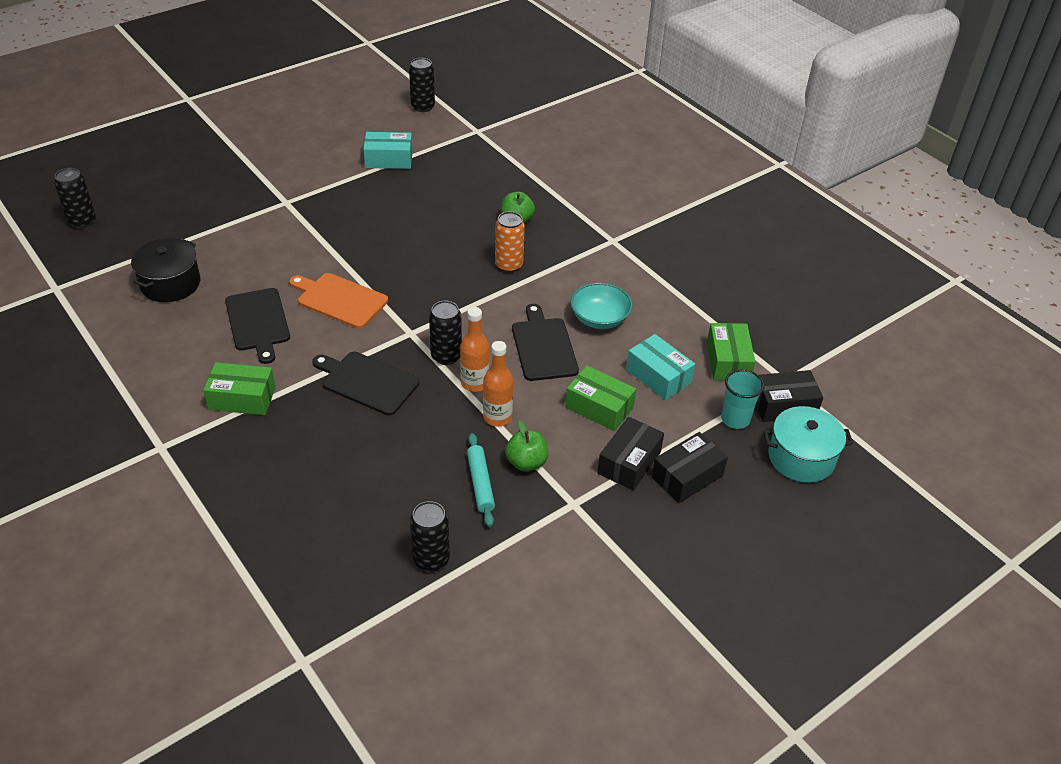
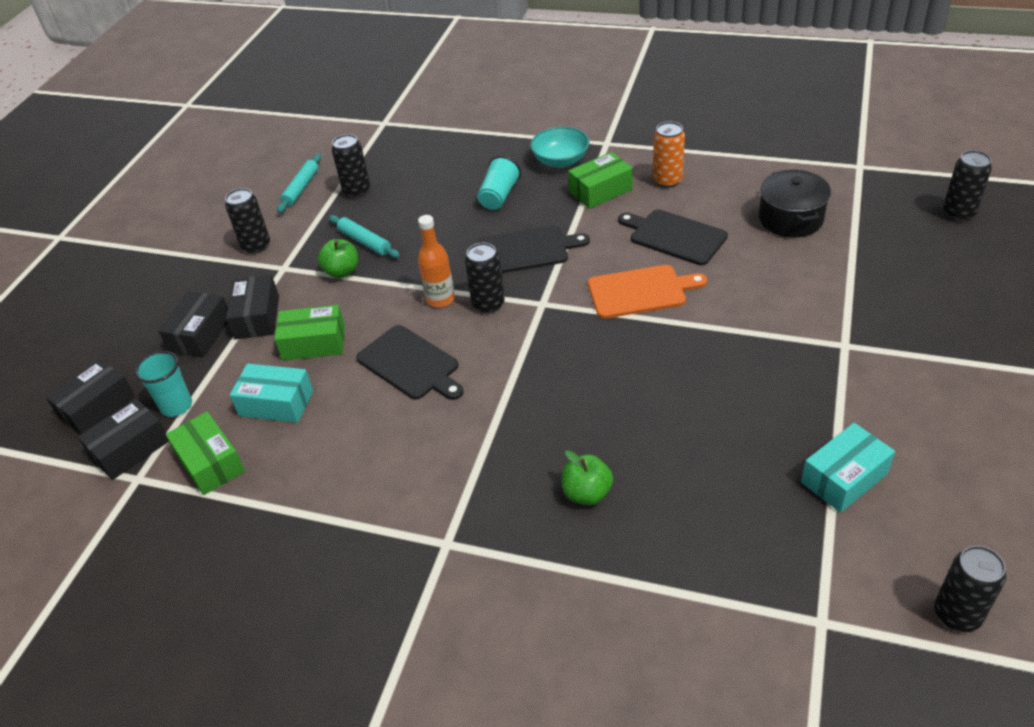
camera: 150 degrees right, 0 degrees up
(321, 453) = (499, 196): none -> turquoise cup
(480, 609) = (301, 188): none -> turquoise rolling pin
(497, 417) = (395, 287): orange bottle -> none
(509, 265) = (531, 427): orange can -> orange can (667, 180)
(581, 552) = (256, 246): none -> black can
(599, 319) = (379, 426): turquoise bowl -> turquoise bowl (560, 160)
(801, 457) = (97, 407): turquoise pot -> black box

